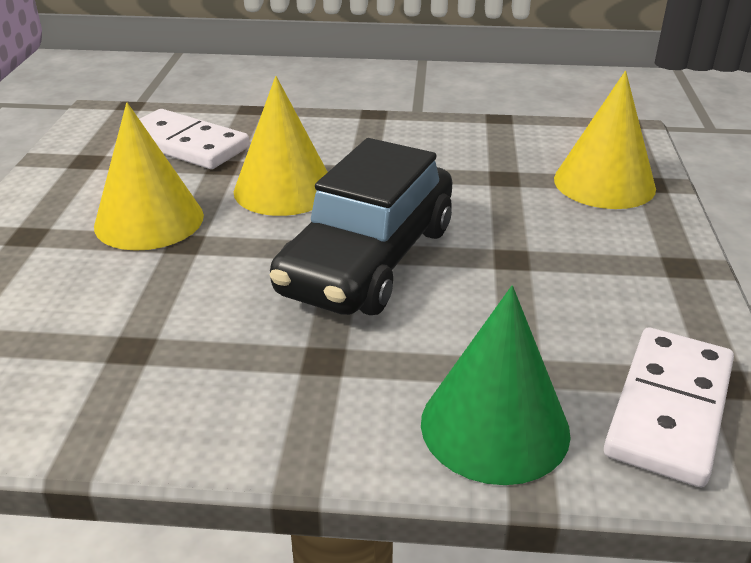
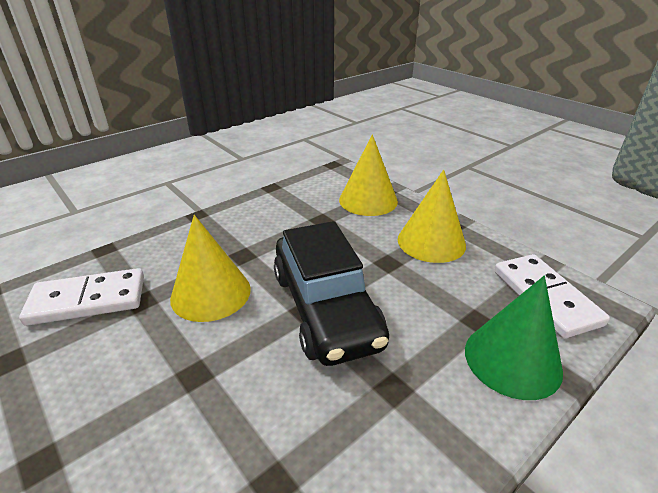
camera: 45 degrees left, 0 degrees up
(149, 220) = (142, 375): yellow cone -> yellow cone (431, 242)

